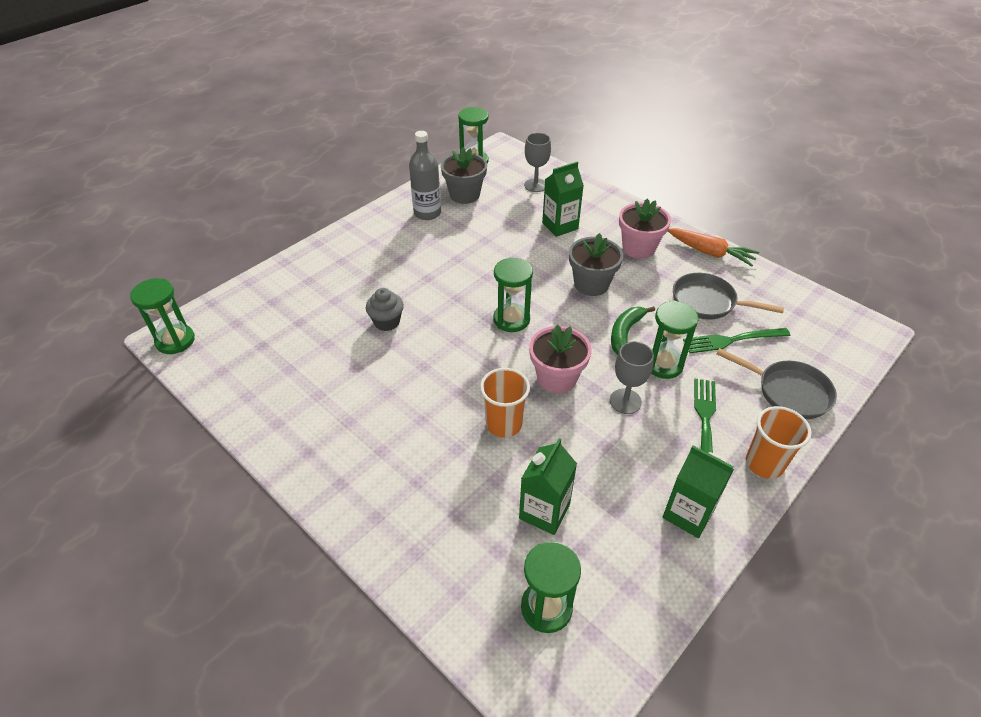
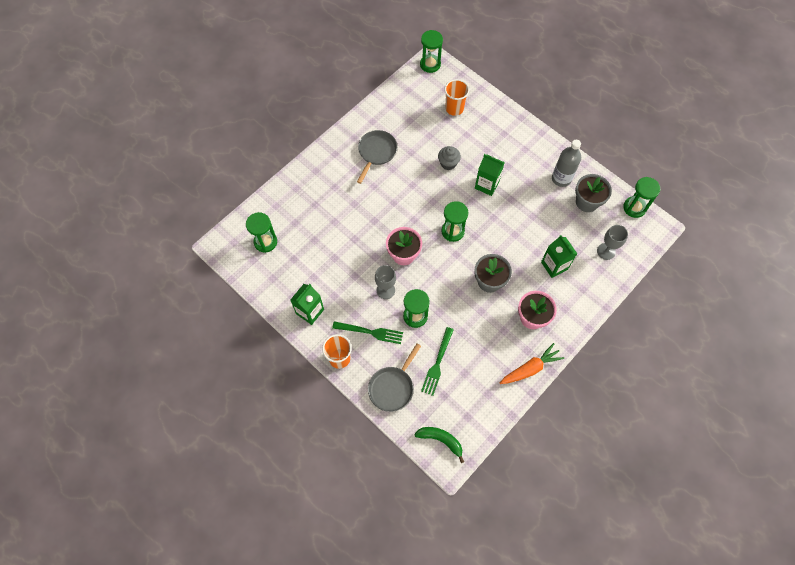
camera: 90 degrees right, 20 degrees up
(504, 424) = (370, 226): orange cup -> orange cup (454, 108)
(544, 511) = (314, 243): green carton -> green carton (487, 185)
(625, 334) = (442, 297): green banana -> green banana (441, 440)
(707, 302) = (474, 355): grey pan -> grey pan (376, 152)
(710, 253) = (530, 368): orange carrot -> orange carrot turned 150 degrees counterclockwise
(732, 340) = (437, 363): green fork -> green fork turned 150 degrees counterclockwise

